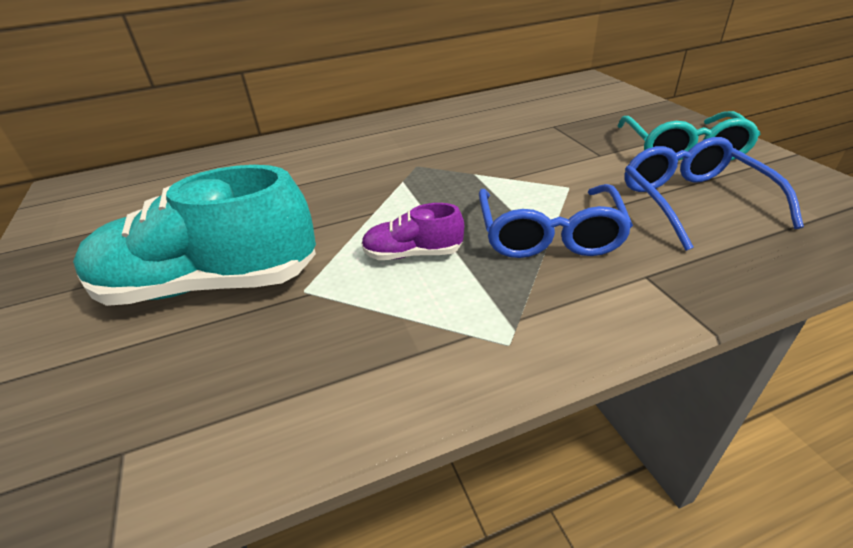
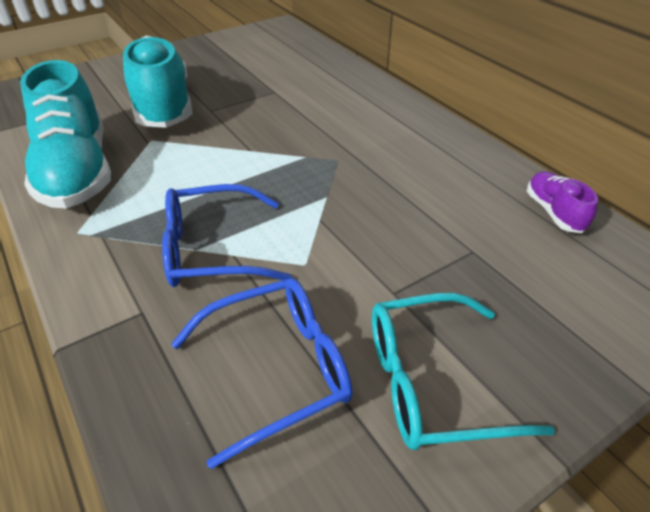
camera: 75 degrees right, 5 degrees up
(353, 364) = (77, 171): none -> turquoise shoe
(413, 254) = (188, 178): purple shoe -> purple shoe (554, 212)

